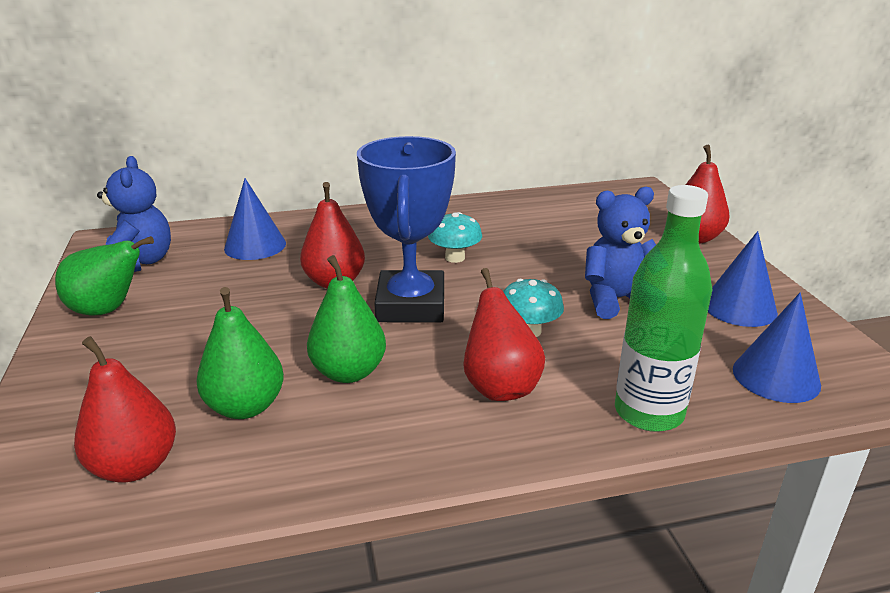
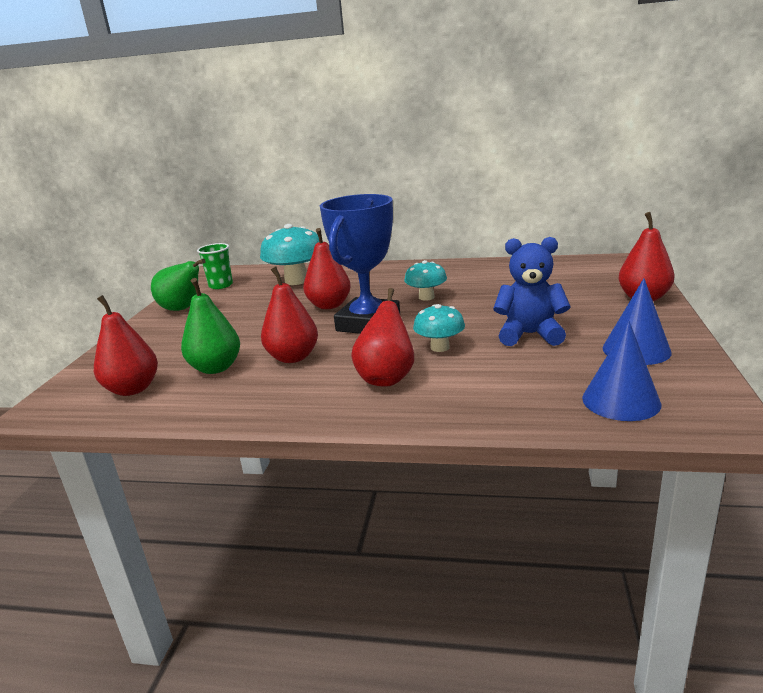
camera: 25 degrees right, 5 degrees down
(140, 262) = (221, 285): blue teddy bear -> green cup
(255, 246) = (296, 281): blue cone -> turquoise mushroom
(349, 372) = (293, 357): green pear -> red pear
(648, 412) = (484, 409): green bottle -> none

